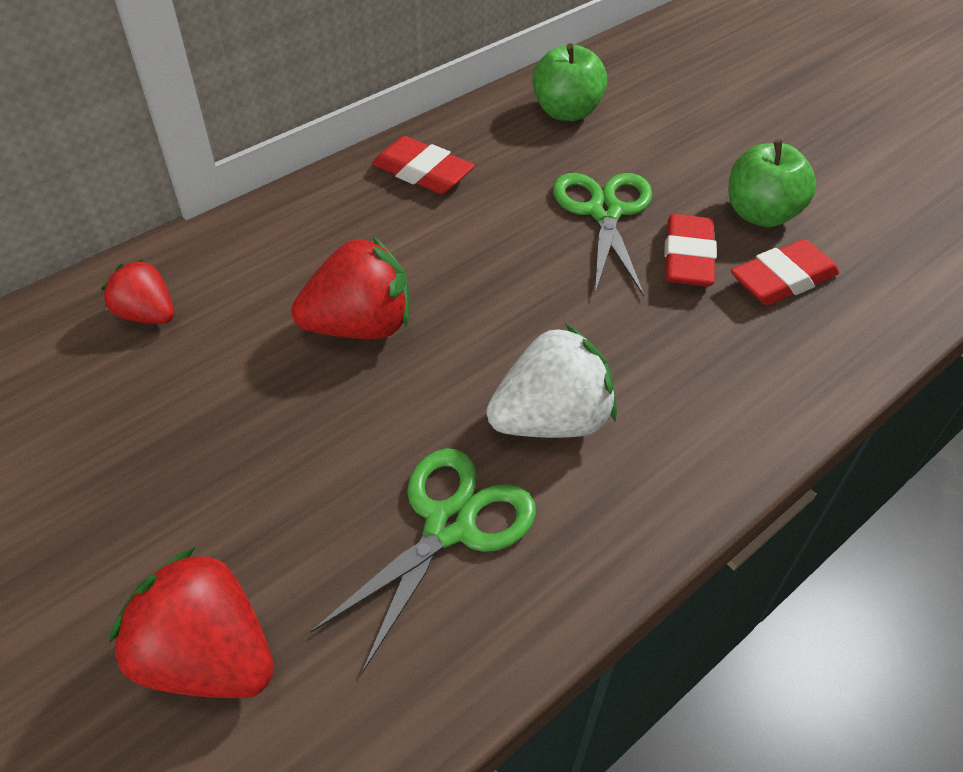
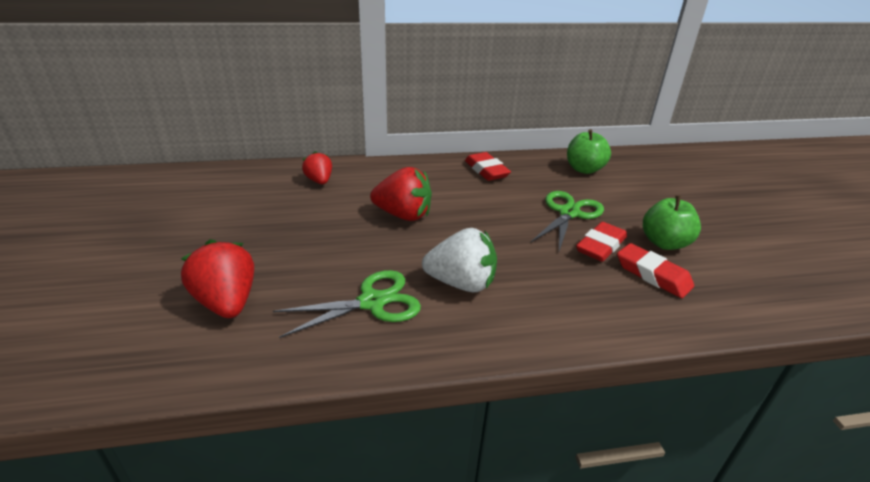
camera: 30 degrees right, 15 degrees down
(782, 280) = (652, 275): red eraser -> red eraser turned 45 degrees clockwise

